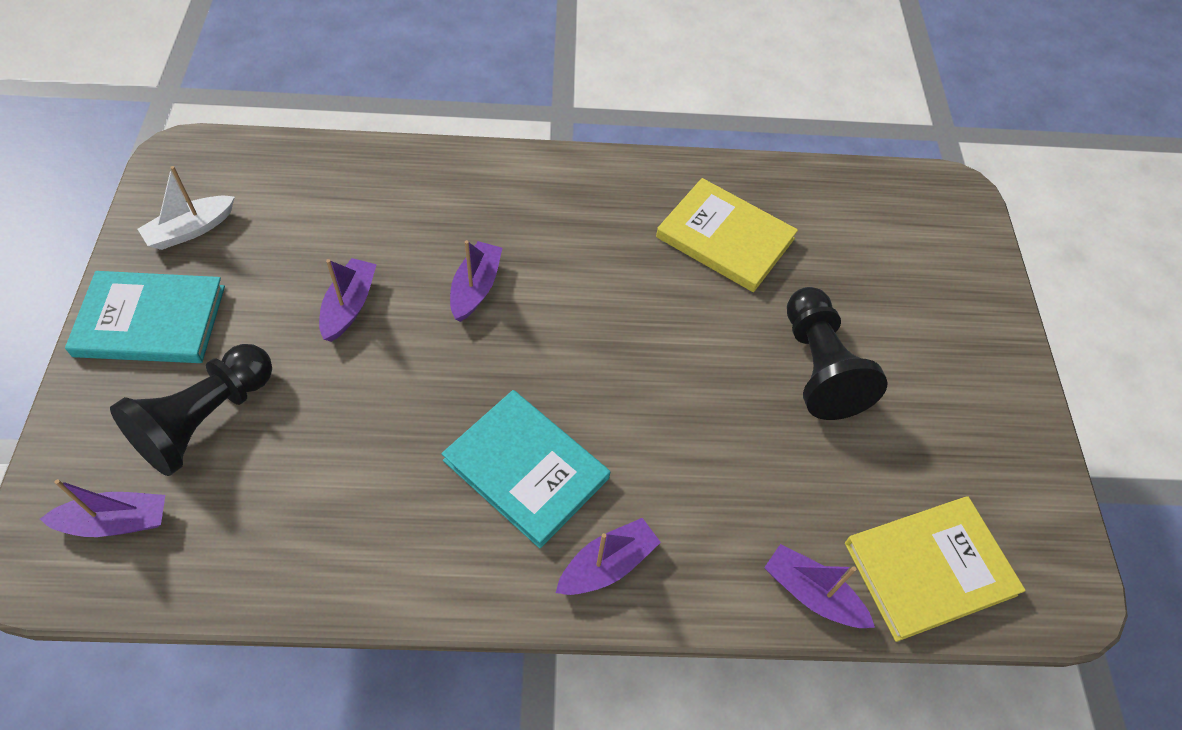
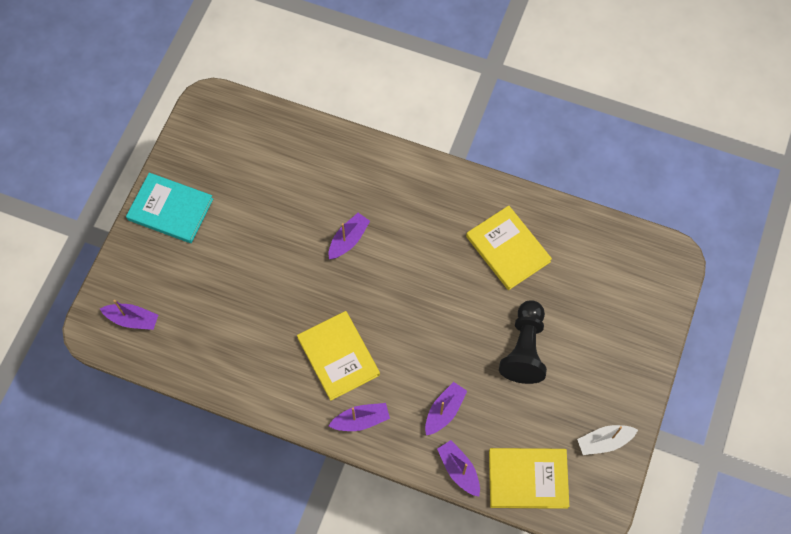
camera: 25 degrees right, 10 degrees up
(191, 230) = (203, 156): white boat -> white boat (604, 441)
(205, 420) = (185, 277): black pawn -> none
(349, 306) = (276, 231): purple boat -> purple boat (444, 411)
(526, 469) = (338, 356): turquoise book -> yellow book

